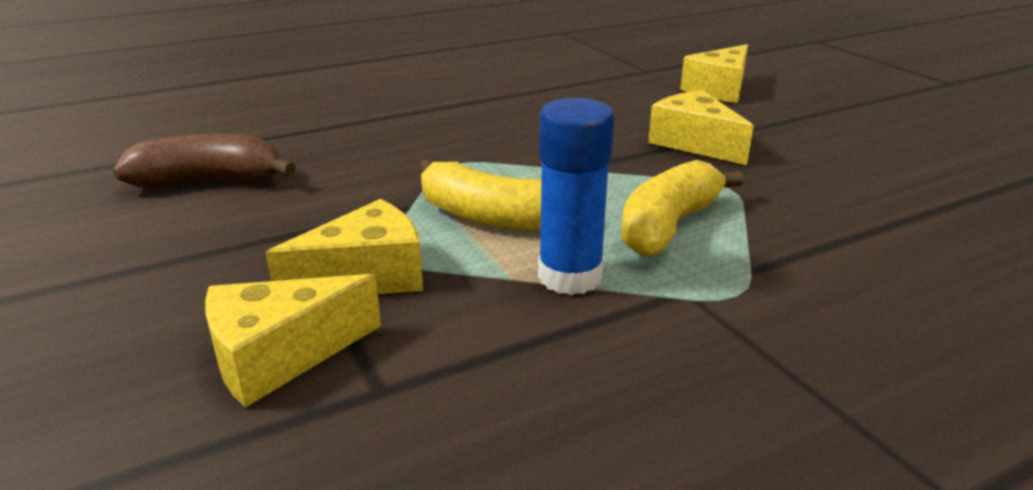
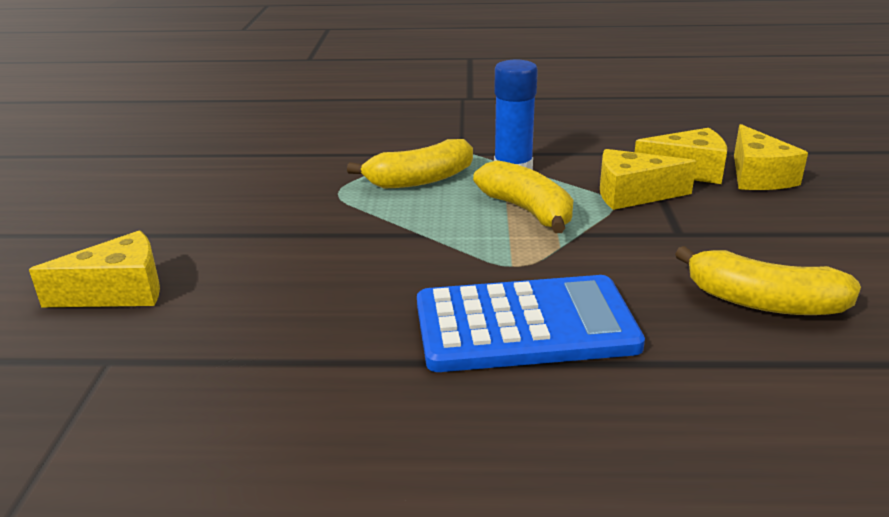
camera: 150 degrees left, 0 degrees up
(209, 182) = (763, 302): brown banana -> yellow banana
(413, 128) = (525, 325): none -> blue calculator
(694, 143) = (288, 231): yellow cheese -> yellow cheese (758, 176)

